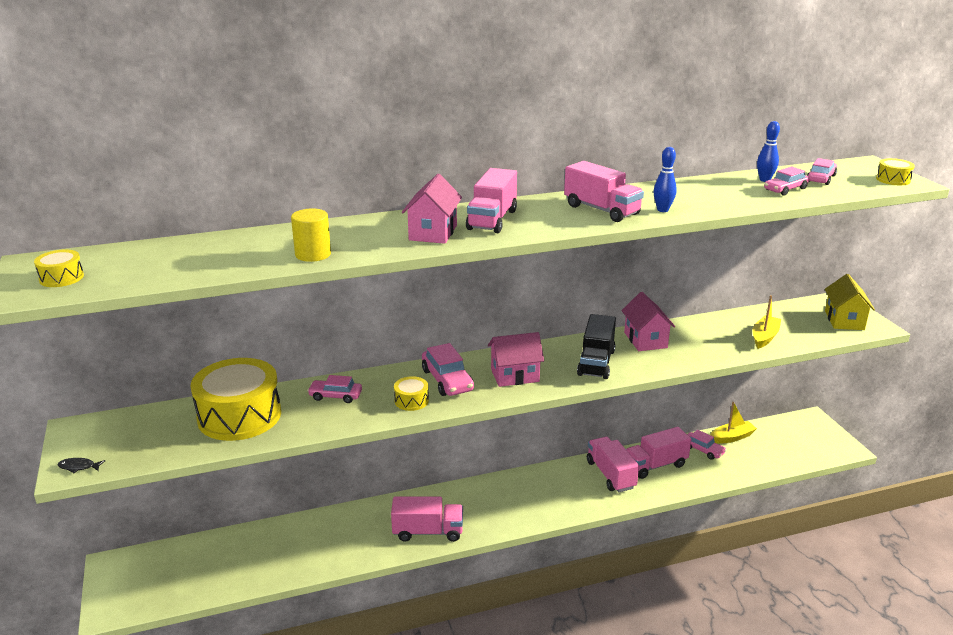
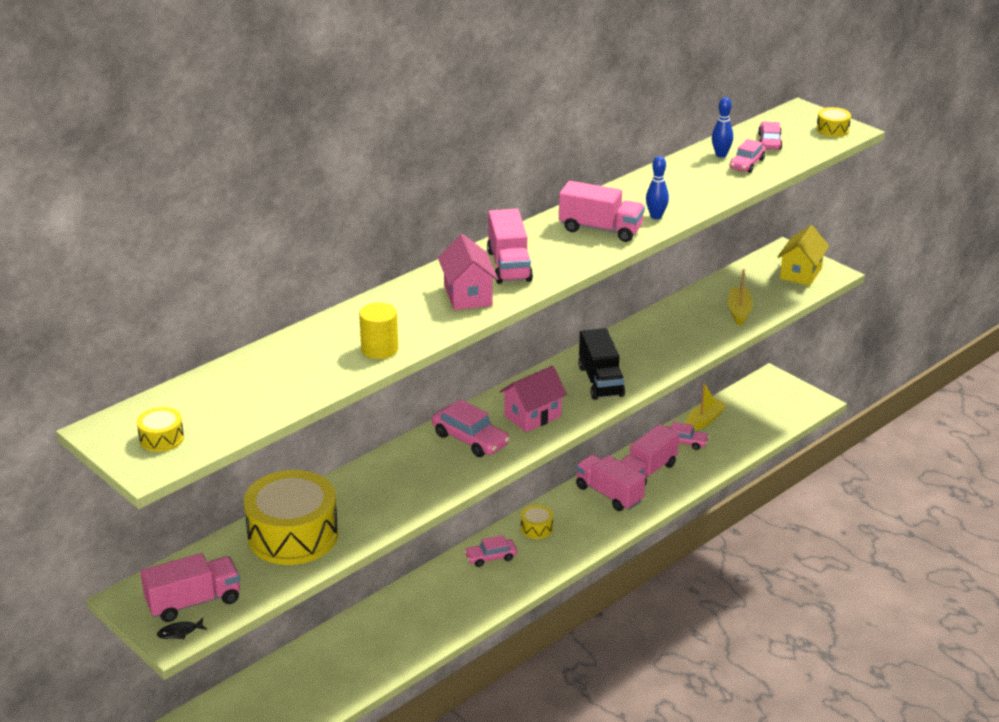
camera: 25 degrees left, 5 degrees up
(335, 396) = (372, 487): pink car -> pink car (491, 557)
(411, 401) = (453, 470): yellow drum -> yellow drum (536, 528)
(428, 532) = (465, 606): pink truck -> pink truck (193, 602)
(645, 340) = (630, 343): pink house -> none
(844, 320) = (800, 273): yellow house -> yellow house turned 45 degrees clockwise

